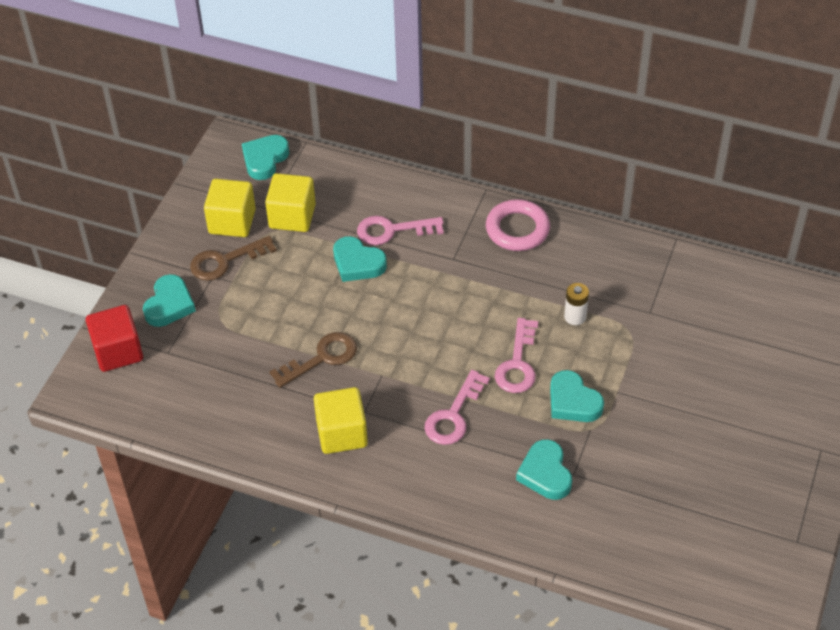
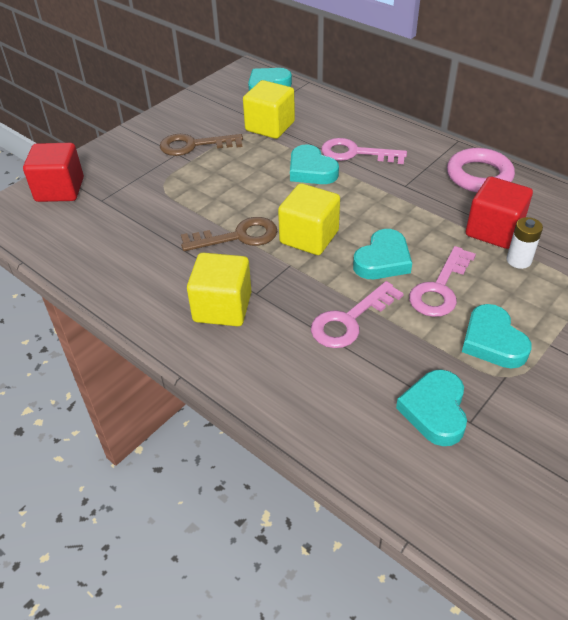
camera: 20 degrees right, 5 degrees down
(169, 305) = (126, 166): turquoise heart -> turquoise heart (383, 260)
(232, 221) = (216, 120): yellow cube -> yellow cube (309, 237)
(546, 290) = (493, 230): none -> red cube

